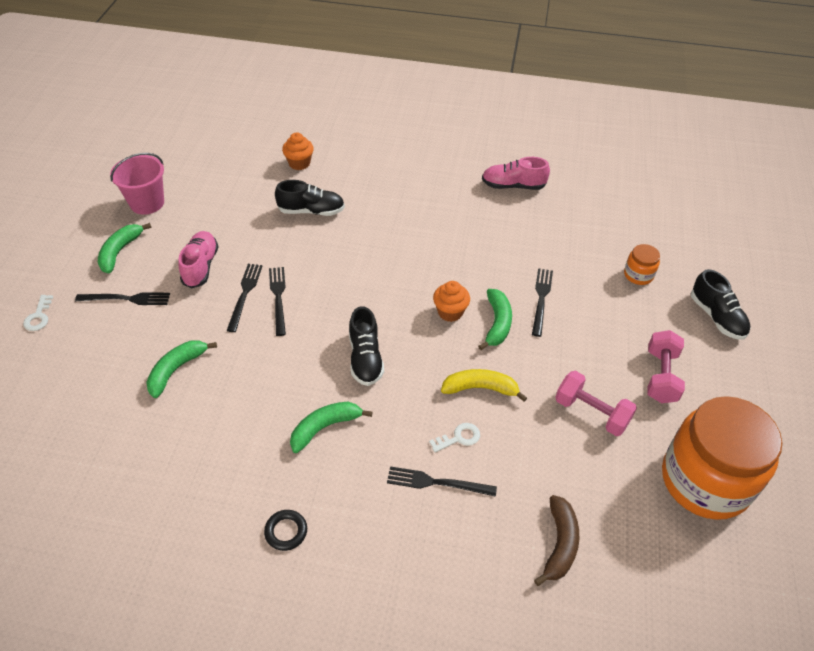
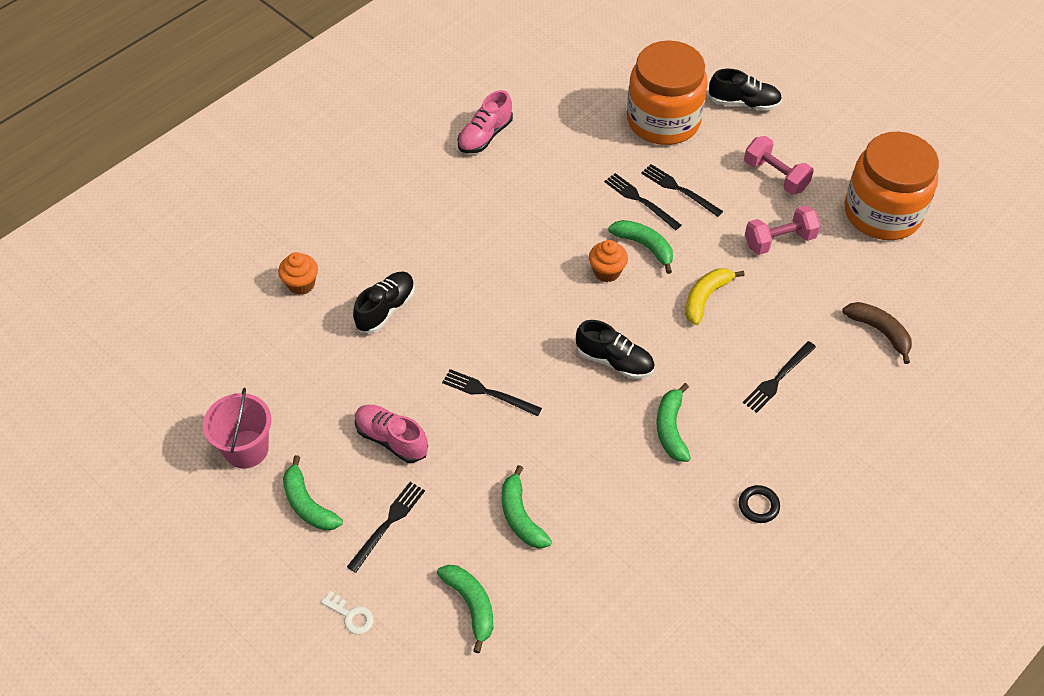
camera: 55 degrees left, 5 degrees up
(79, 378) = (471, 605): none -> green banana
(245, 294) = (462, 418): black fork -> black fork (679, 189)
(458, 438) = (745, 340): white key -> none
(638, 275) = (663, 121): orange jar -> orange jar, size x2.43

